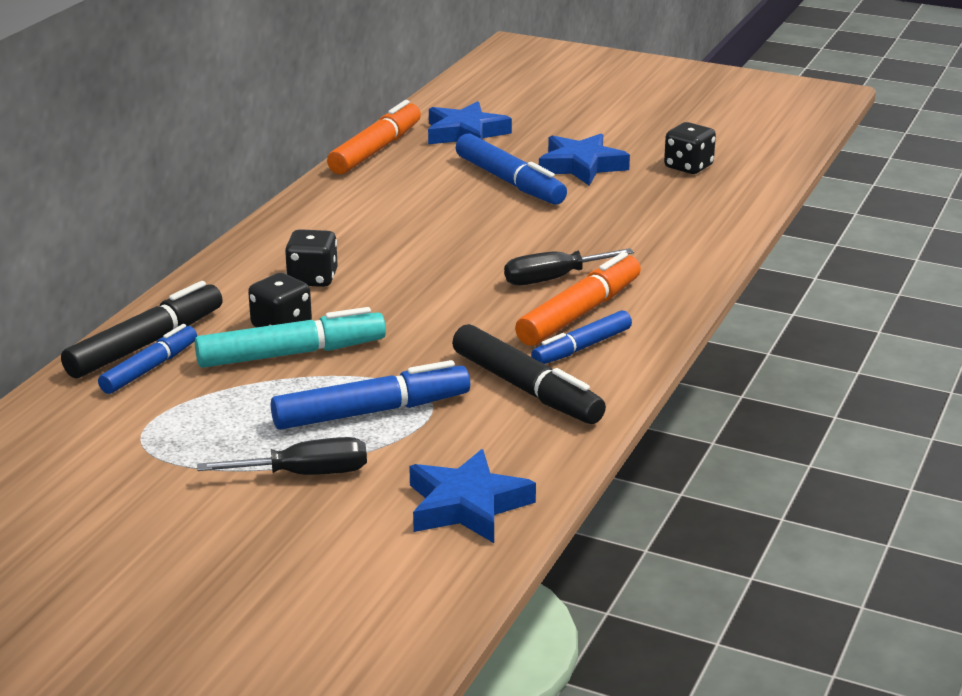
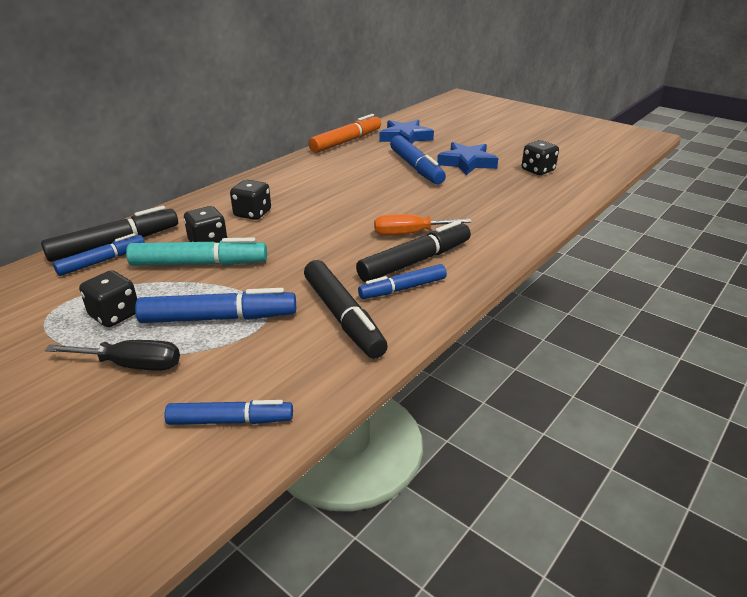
camera: 15 degrees right, 5 degrees up
(232, 427) = (115, 315): none -> black dice
(467, 505) = (231, 420): blue star -> blue marker
(553, 279) = (409, 234): black screwdriver -> orange screwdriver
(579, 313) = (415, 261): orange marker -> black marker

